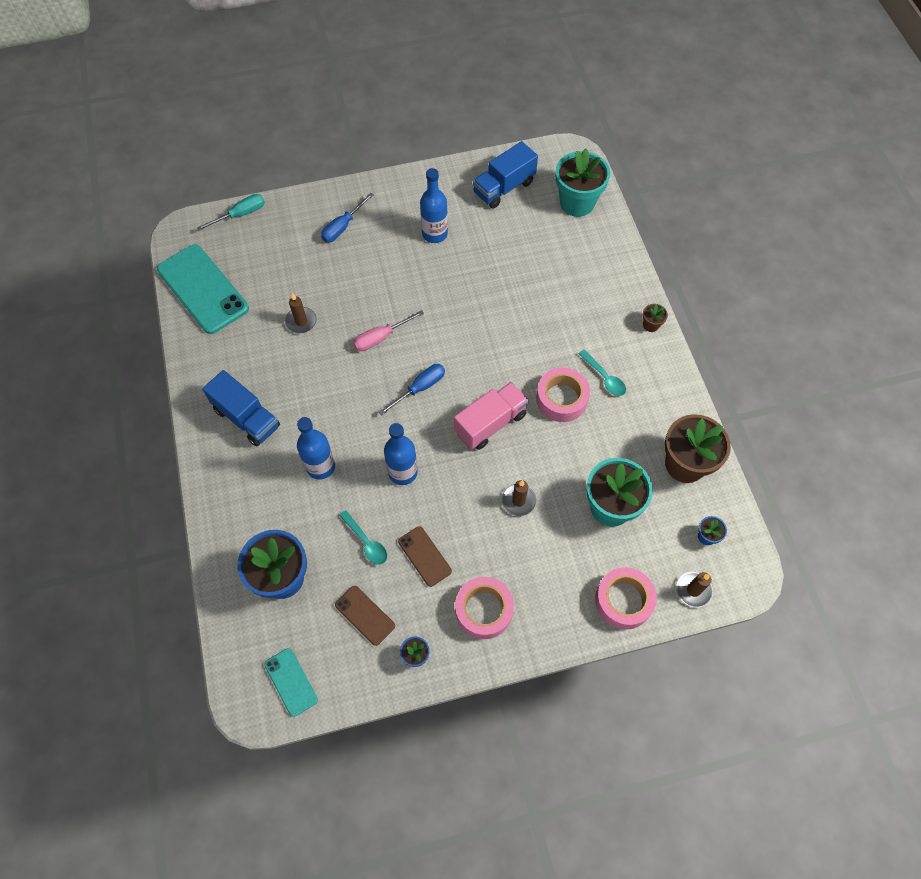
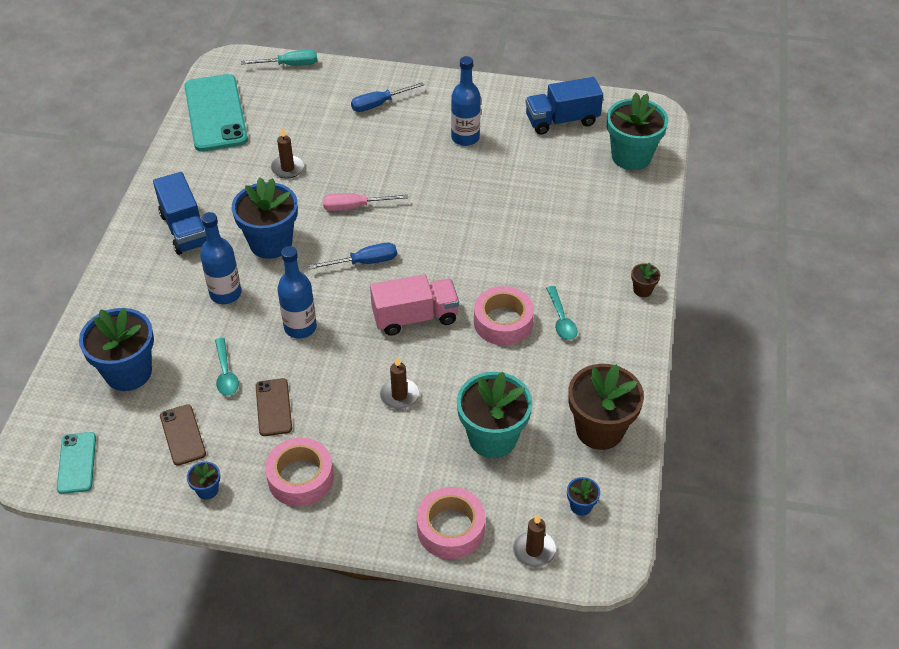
camera: 25 degrees right, 15 degrees down
(330, 401) = (271, 243): none -> blue flower pot

